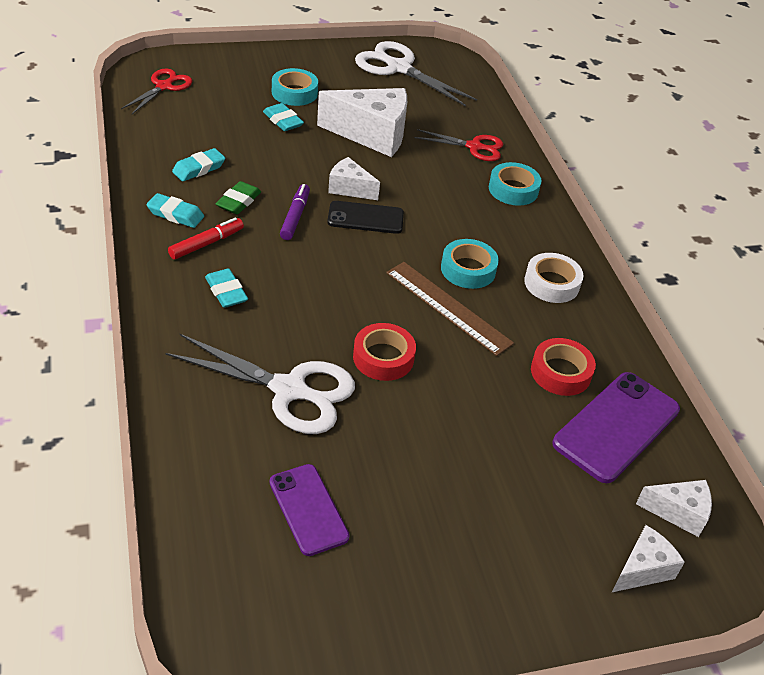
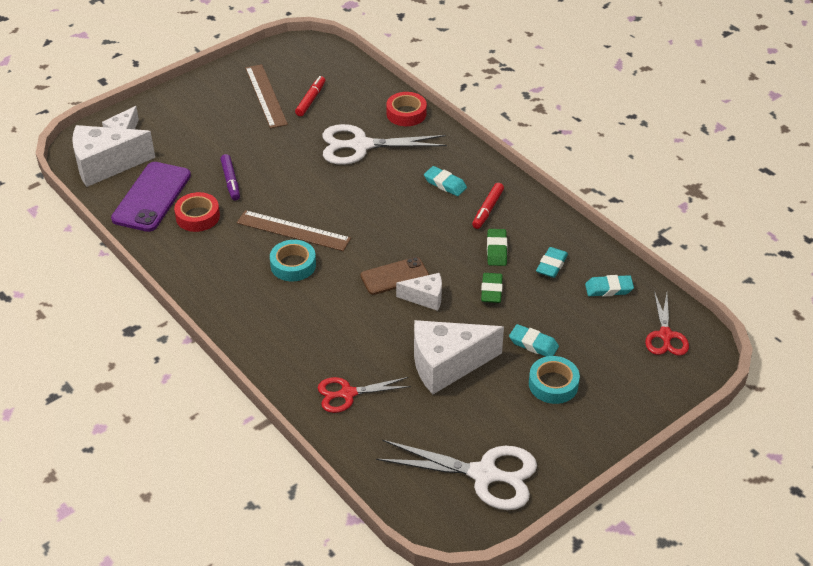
camera: 160 degrees right, 0 degrees up
(175, 214) = (529, 222): turquoise eraser -> turquoise eraser (608, 289)
(280, 171) = (491, 291): none -> green eraser
(295, 217) = (446, 255): purple marker -> purple marker (231, 181)
(308, 509) = (310, 100): purple phone -> red marker
(365, 218) = (394, 276): black phone -> brown phone
(376, 552) = (266, 96): none -> brown ruler
(383, 357) = (317, 183): red tape -> red tape (406, 113)
(513, 189) = (290, 358): turquoise tape -> none
(551, 283) = (225, 279): white tape -> none
(678, 512) = (105, 165): white cheese -> white cheese, size x1.86

